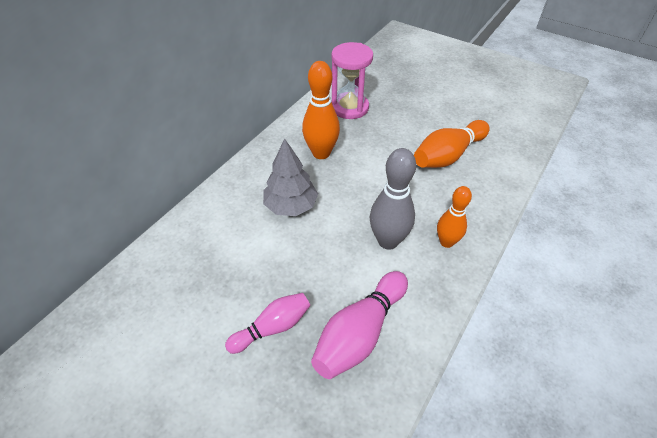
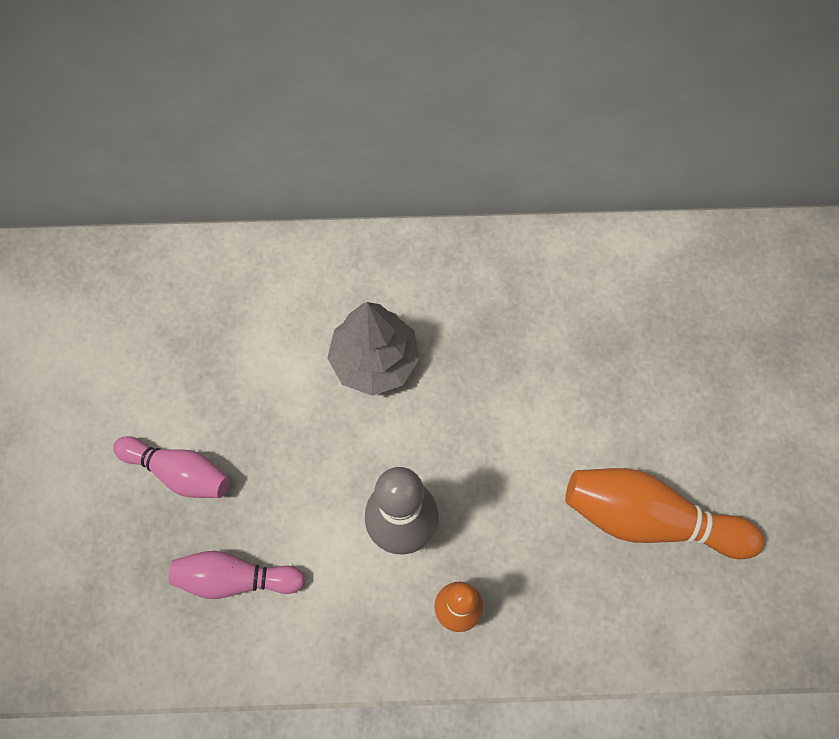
camera: 55 degrees right, 20 degrees up
(321, 153) = (507, 329): orange bowling pin -> none
(350, 108) = (646, 300): pink hourglass -> none
(360, 333) = (235, 578): pink bowling pin -> pink bowling pin, size x0.65

